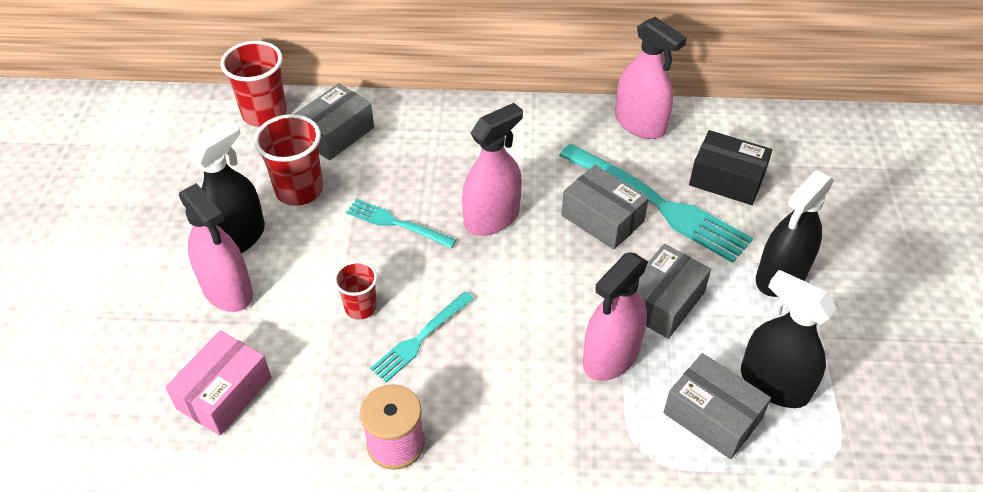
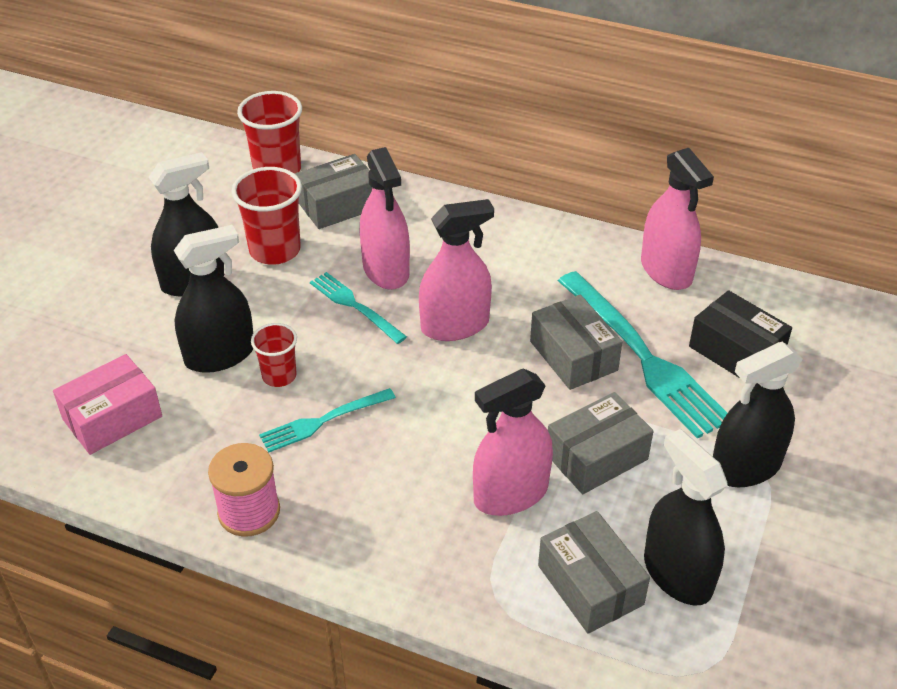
camera: 20 degrees right, 5 degrees down
(227, 290) = (161, 325): pink spray bottle -> pink spray bottle (386, 270)
(296, 303) = (219, 355): none -> black spray bottle

